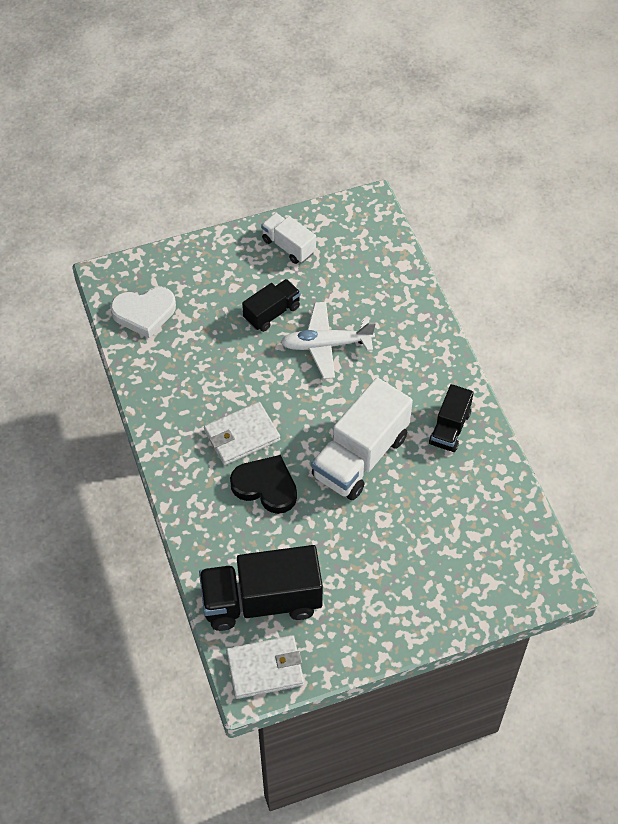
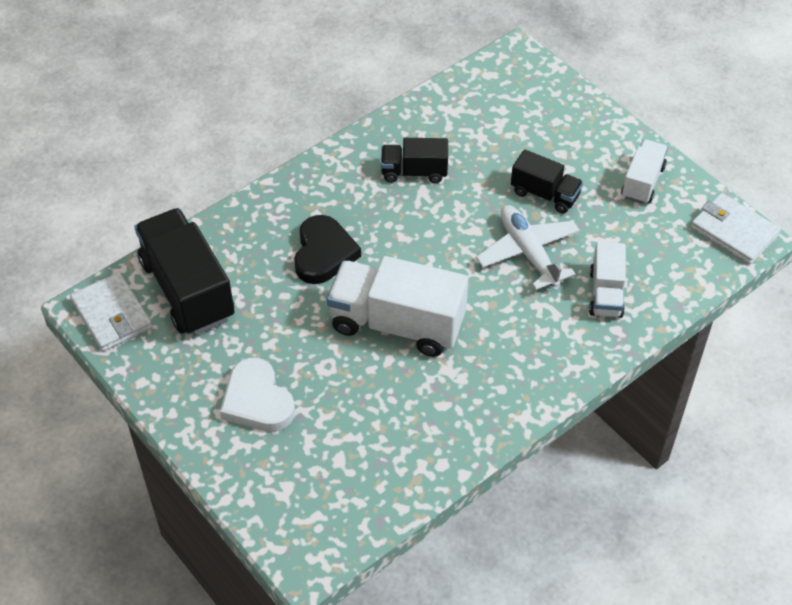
camera: 70 degrees right, 5 degrees down
(144, 313) = (488, 95): white heart -> white heart (257, 400)
(241, 436) = (377, 215): white wallet -> white wallet (733, 231)
(386, 310) = (605, 293): none -> white truck
(449, 428) = (473, 398): black truck -> black truck (414, 172)

